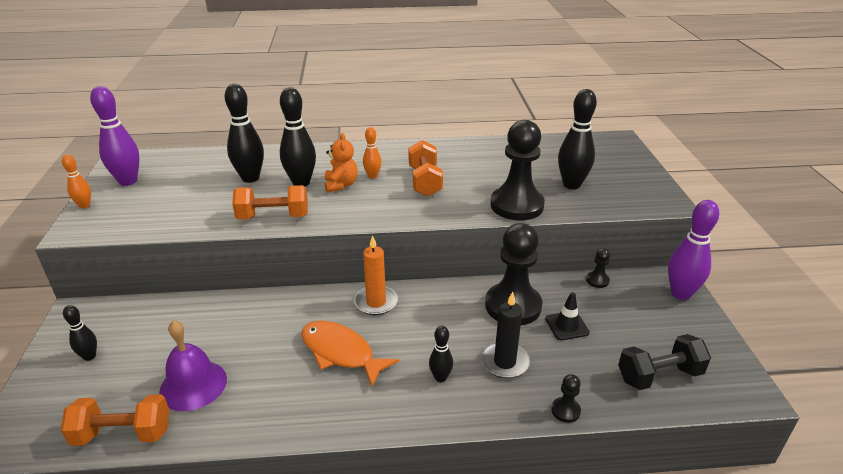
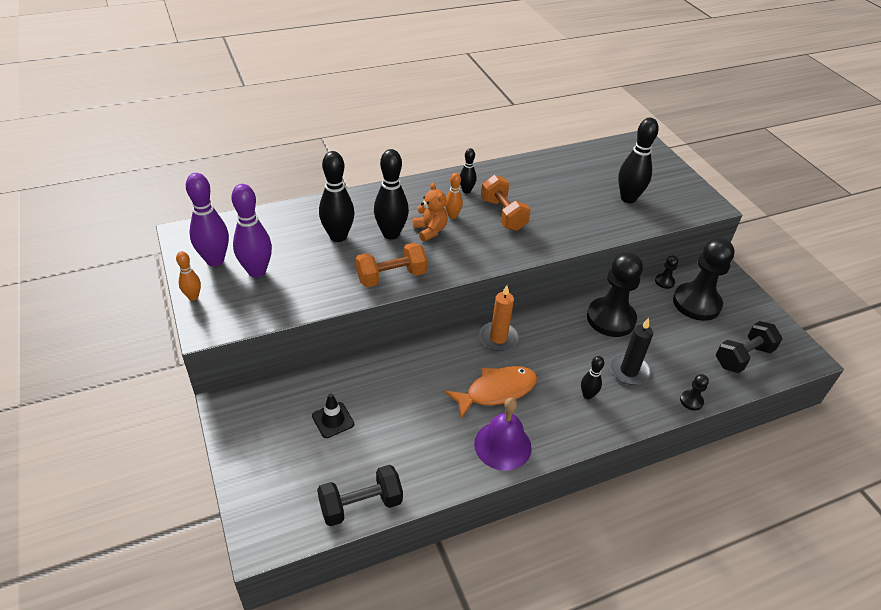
camera: 20 degrees left, 10 degrees up
(89, 356) = (276, 444): black bowling pin -> black bowling pin (466, 191)
(123, 434) = (361, 505): orange dumbbell -> black dumbbell
(193, 385) = (390, 448): purple bell -> purple bell (502, 445)
(341, 352) = (496, 391): orange fish -> orange fish turned 135 degrees clockwise
(517, 205) = (595, 228): black pawn -> black pawn (696, 303)
(567, 326) = (660, 328): black traffic cone -> black traffic cone (333, 420)
(680, 294) = (730, 282): purple bowling pin -> purple bowling pin (257, 271)

